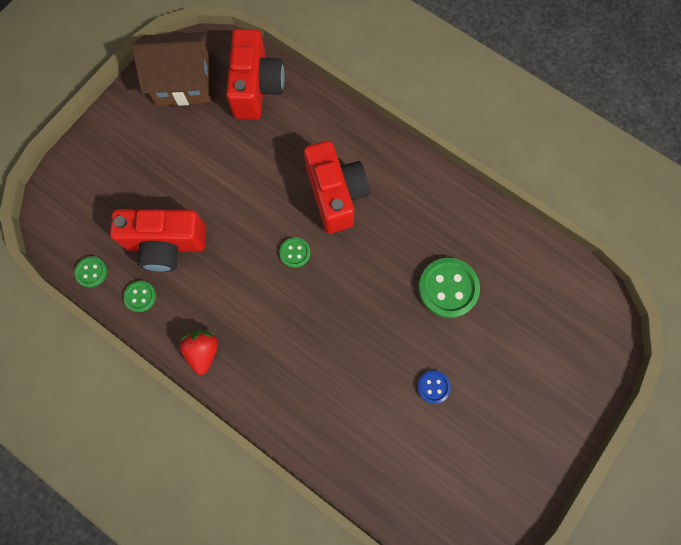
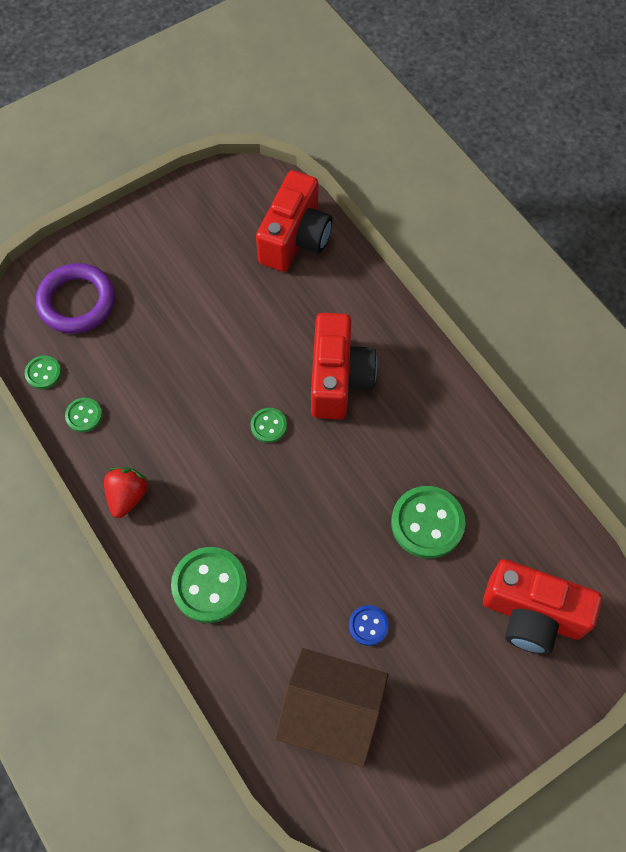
camera: 20 degrees right, 10 degrees down
(95, 201) = (77, 302): none -> purple ring
(166, 244) = (133, 371): red camera -> red camera (532, 615)
(183, 82) = (218, 209): brown house -> brown house (331, 713)
(298, 400) = (209, 585): none -> green button

